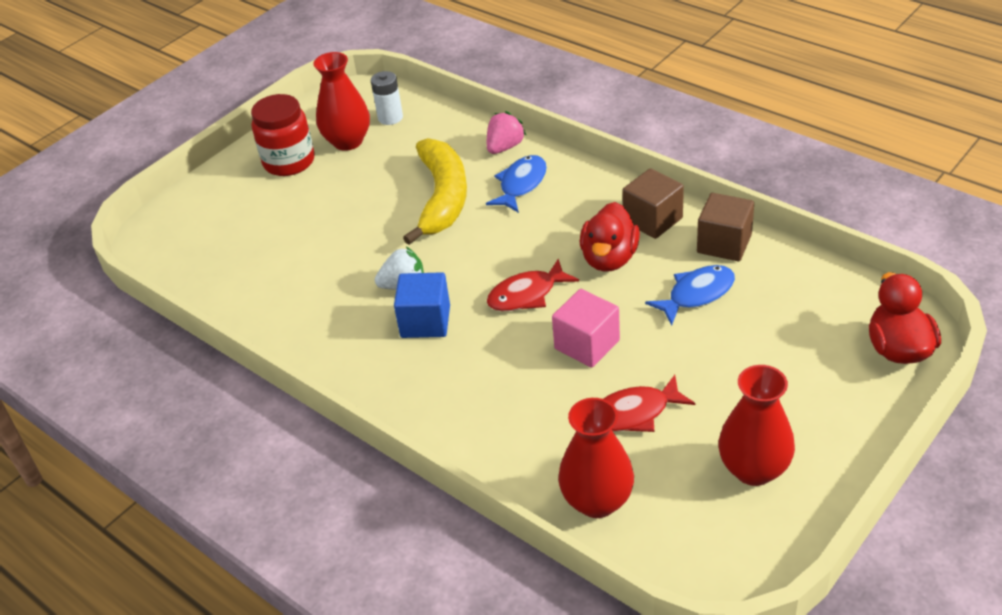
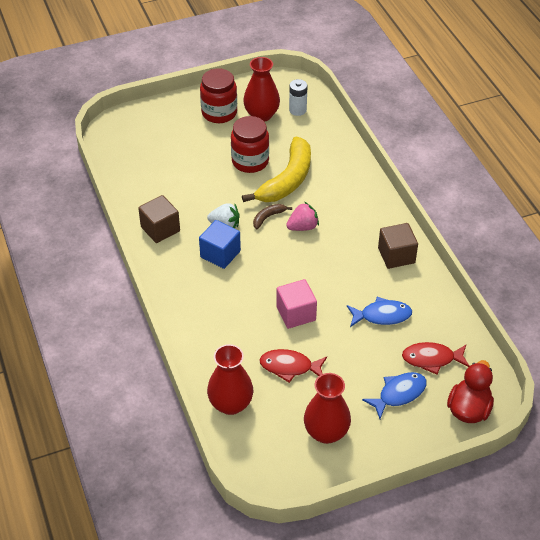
camera: 25 degrees right, 5 degrees up
(376, 198) = (250, 161): none -> red jar
(453, 250) = (268, 217): none -> brown banana
(505, 147) = (349, 163): pink strawberry -> pink strawberry (303, 227)
(521, 184) = (338, 193): blue fish -> blue fish (399, 394)
(527, 295) = (287, 266): red fish -> red fish (431, 359)
(609, 258) = (351, 267): red duck -> none
(724, 244) = (425, 292): brown cube -> brown cube (160, 229)

